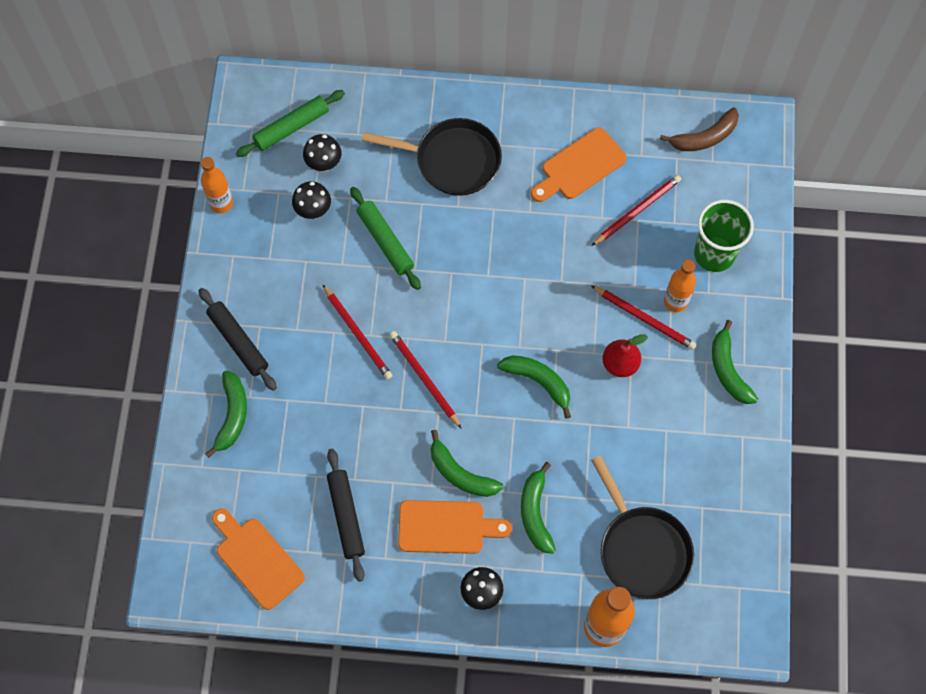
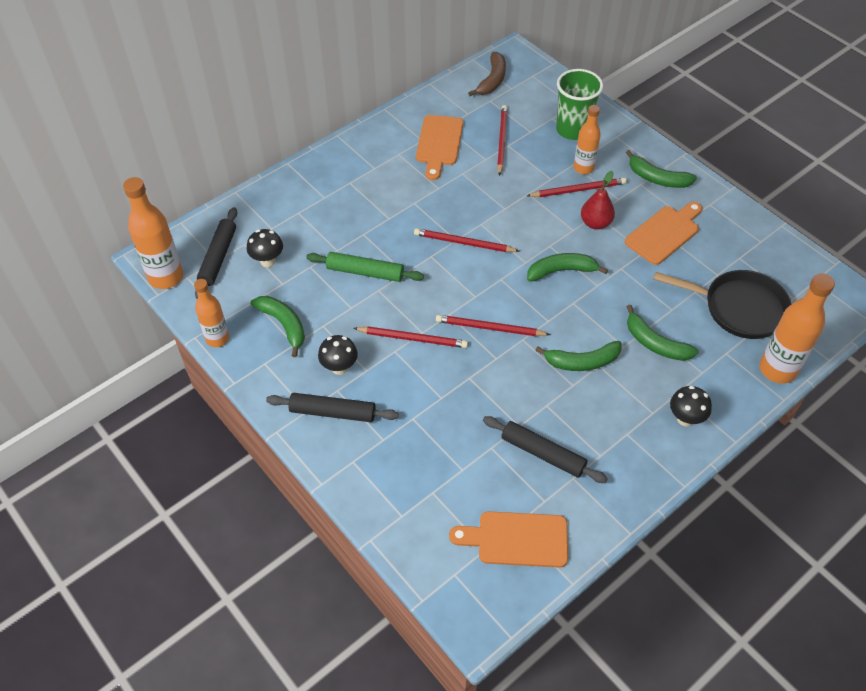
camera: 45 degrees left, 15 degrees down
(232, 415) = (384, 462): green banana -> green banana (284, 325)
(237, 112) = (166, 277): none -> orange bottle
(291, 127) = (218, 257): green rolling pin -> black rolling pin
(313, 211) = (293, 292): black mushroom -> black mushroom (339, 367)
(446, 527) = (614, 400): orange cutting board -> orange cutting board (664, 233)
(452, 160) = (354, 197): black pan -> none
(490, 284) = (463, 243): none -> red pencil

